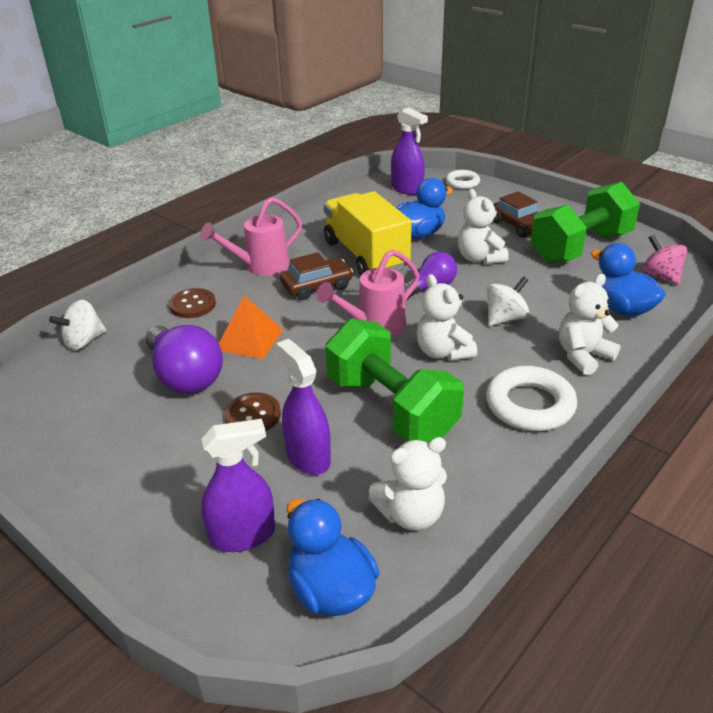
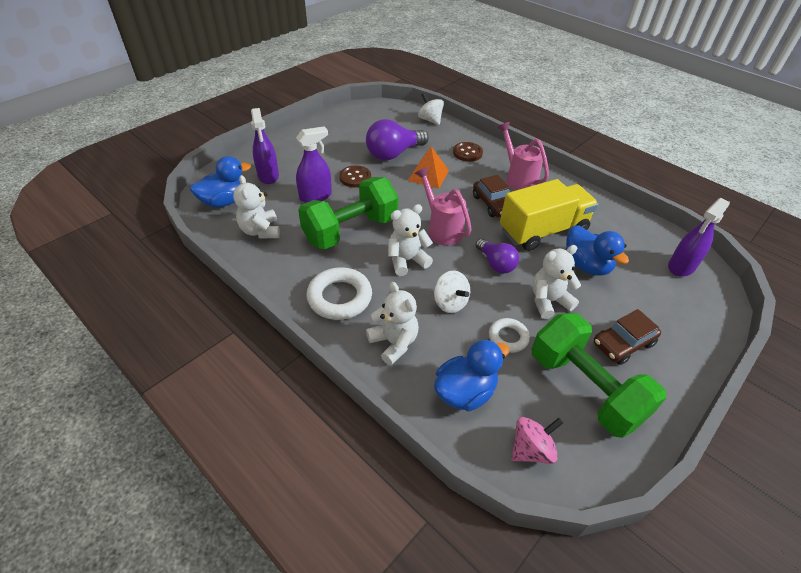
camera: 90 degrees right, 10 degrees up
(462, 183) = (714, 312): white ring -> white ring (508, 337)

